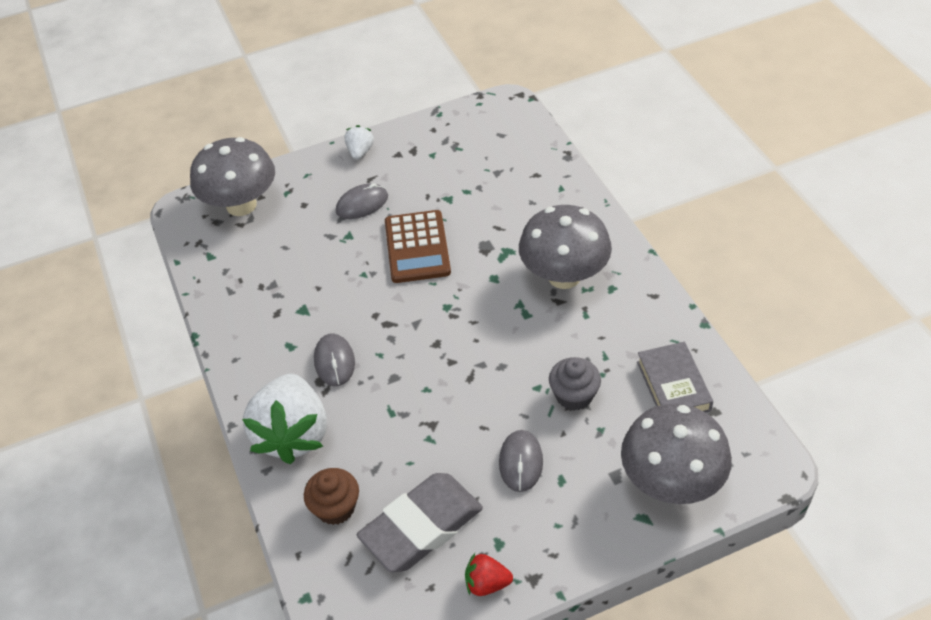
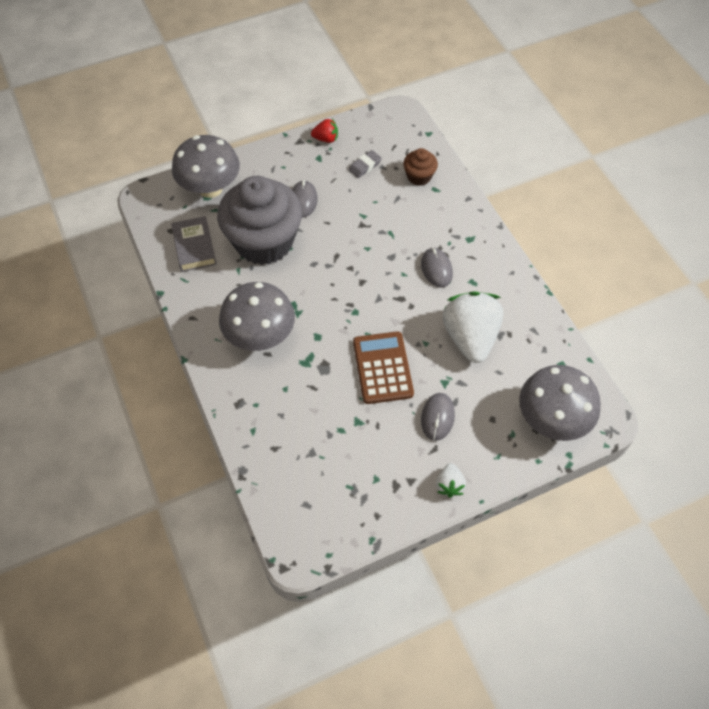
camera: 175 degrees right, 10 degrees up
(293, 434) = (455, 219): white strawberry -> white strawberry (470, 337)
(362, 204) = (437, 417): grey mouse -> grey mouse turned 45 degrees counterclockwise
(421, 527) = (365, 166): grey eraser -> grey eraser, size x0.45
(574, 395) = (264, 242): grey cupcake -> grey cupcake, size x2.28

